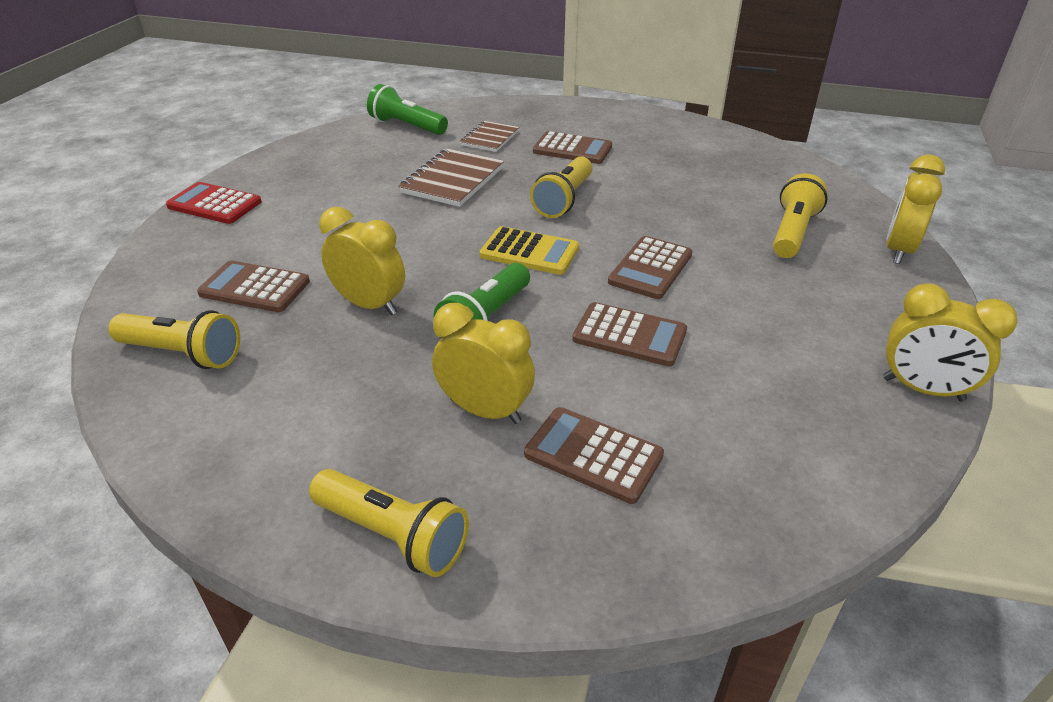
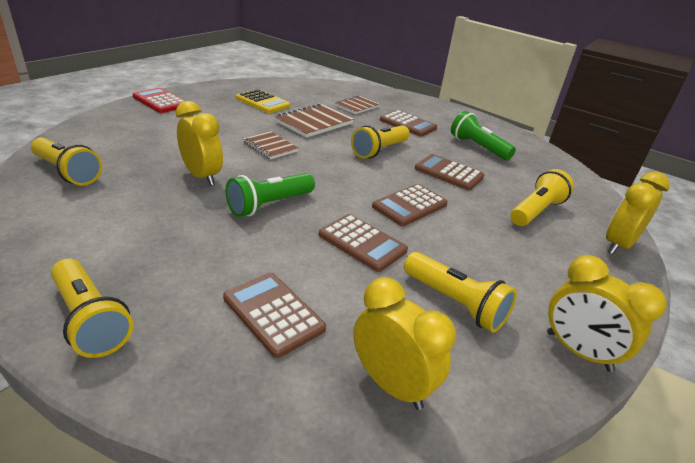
camera: 15 degrees right, 5 degrees down
(254, 288) = (142, 149): brown calculator -> brown calculator (448, 173)
(407, 126) = (309, 89): green flashlight -> green flashlight (478, 147)
(423, 234) = (270, 147): none -> brown notebook
(485, 411) = (221, 260): yellow clock -> yellow clock (391, 384)
(529, 252) = (332, 174): yellow calculator -> yellow calculator (263, 102)
(774, 376) = (455, 303): none -> yellow flashlight

